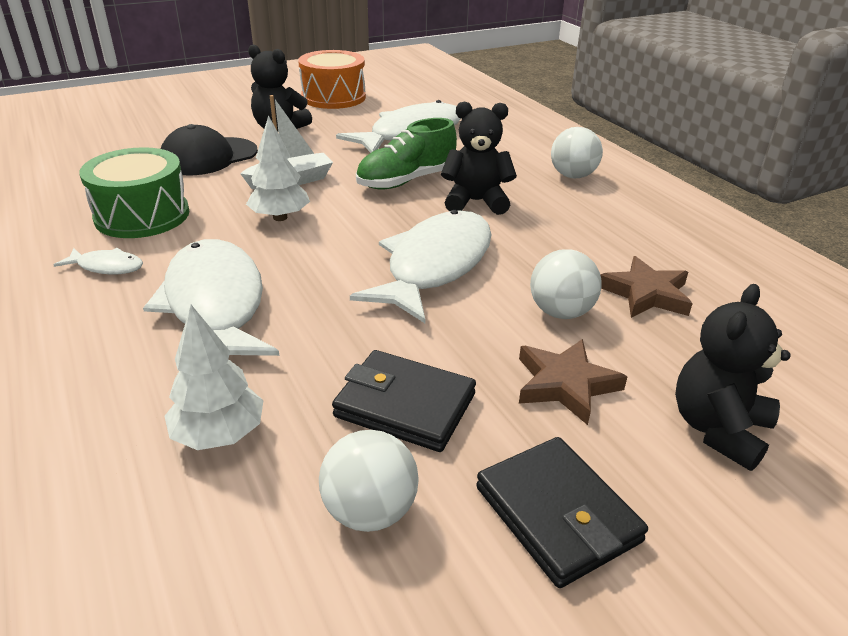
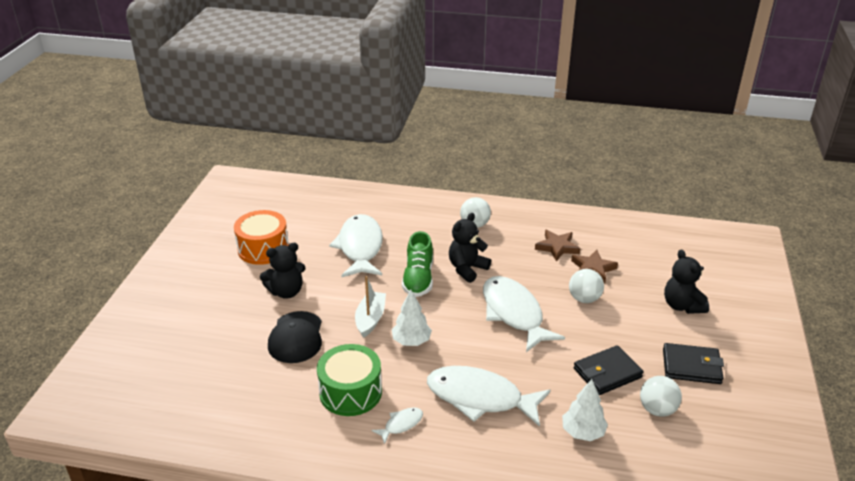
camera: 50 degrees left, 0 degrees up
(565, 384) = (630, 325): brown star -> brown star (557, 247)

